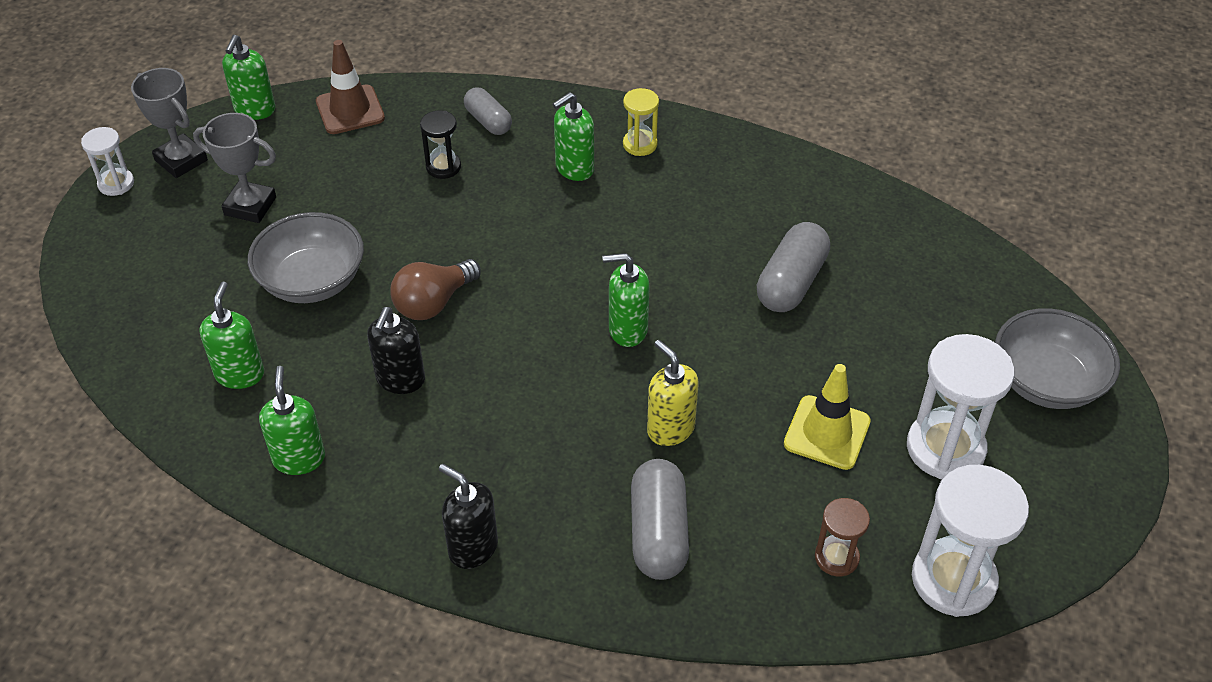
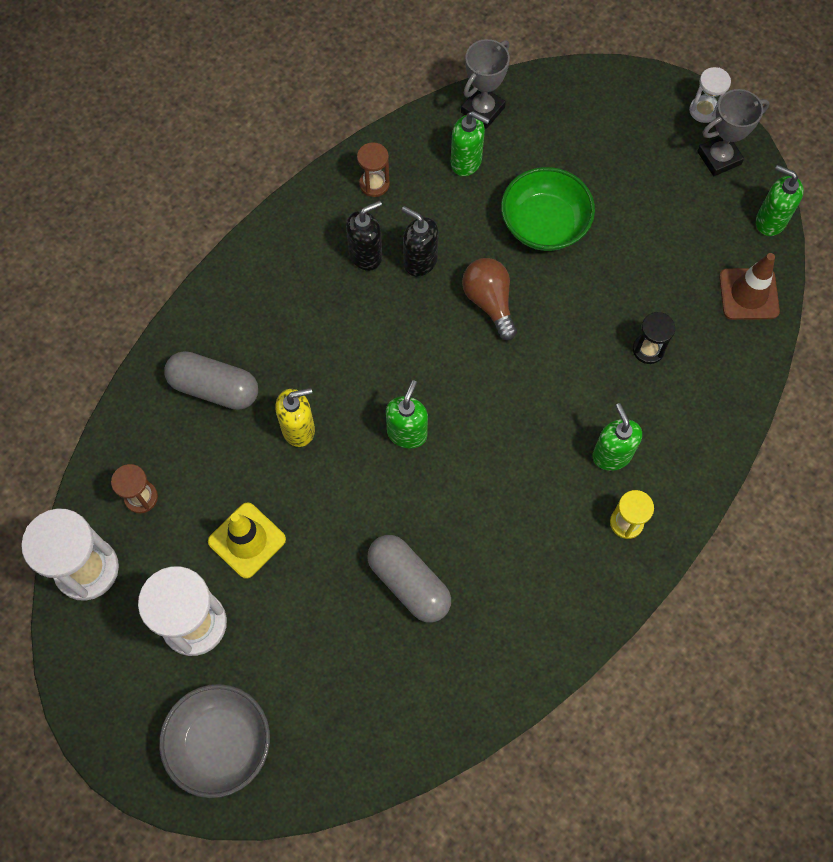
camera: 110 degrees right, 20 degrees up
(250, 206) = (645, 197): grey trophy -> grey trophy (482, 110)
(299, 458) = (374, 184): green soap dispenser -> brown hourglass
(312, 281) = (544, 224): grey bowl -> green bowl
(472, 548) = (255, 270): black soap dispenser -> black soap dispenser (366, 255)
(488, 121) = (699, 402): grey capsule -> none

